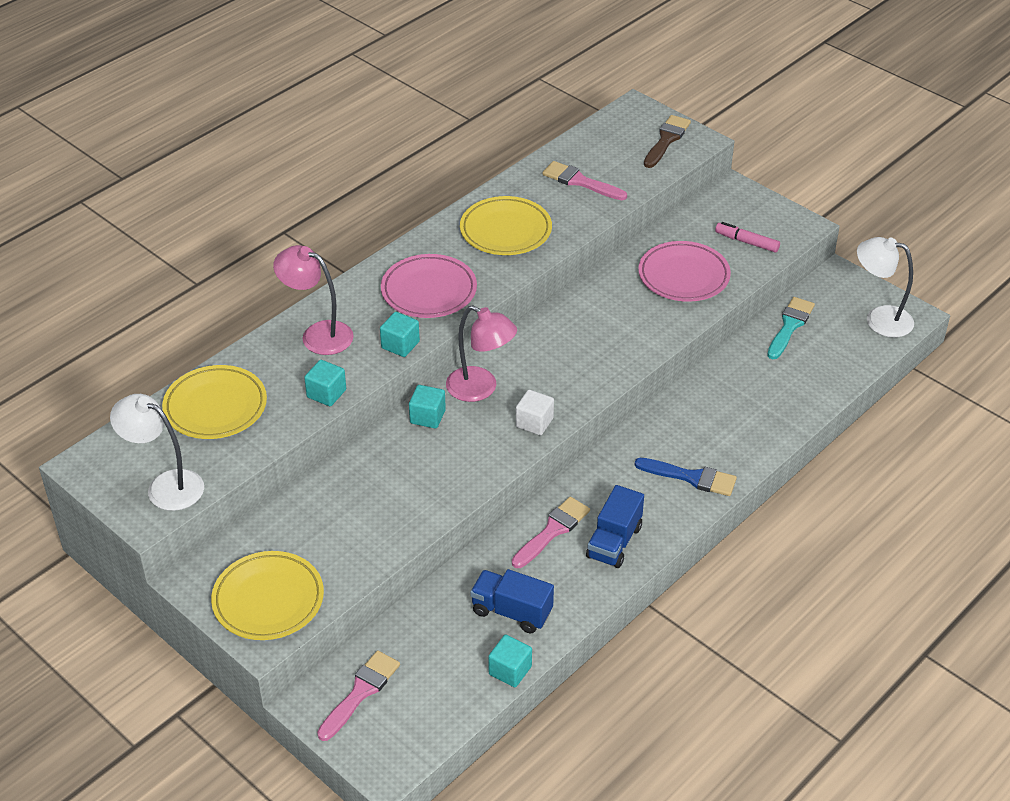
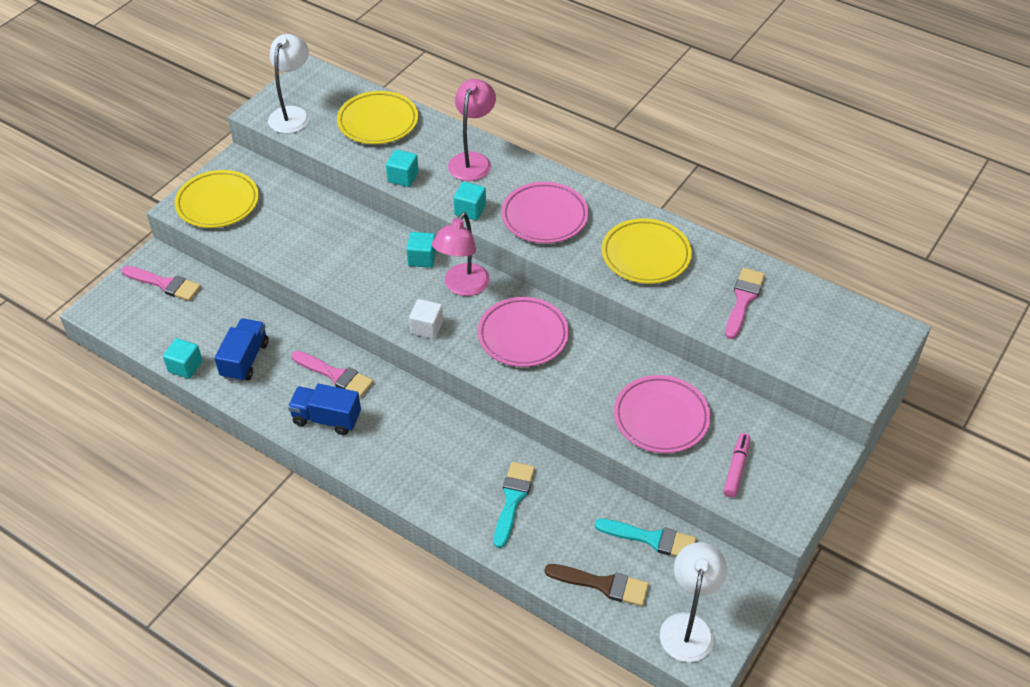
camera: 80 degrees right, 5 degrees up
(562, 352) = (523, 336): none -> pink plate
(666, 140) = (846, 362): brown brush -> brown brush (602, 584)
(691, 477) = (413, 468): blue brush -> none
(737, 409) = (513, 499): none -> turquoise brush

